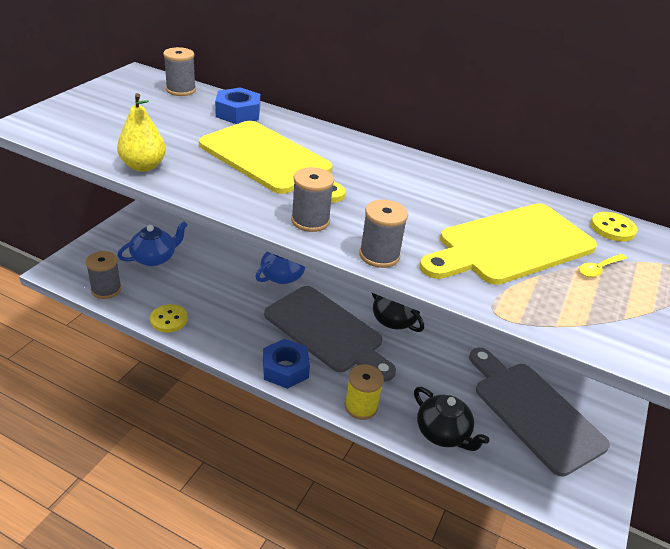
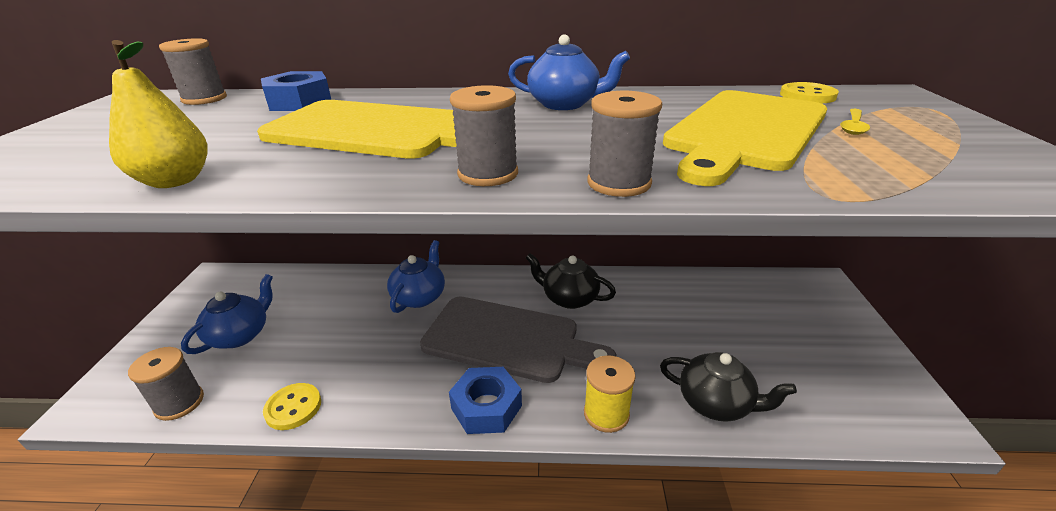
camera: 20 degrees left, 5 degrees down
(413, 175) = (565, 104): none -> blue teapot
(533, 411) = (776, 336): grey cutting board -> none

